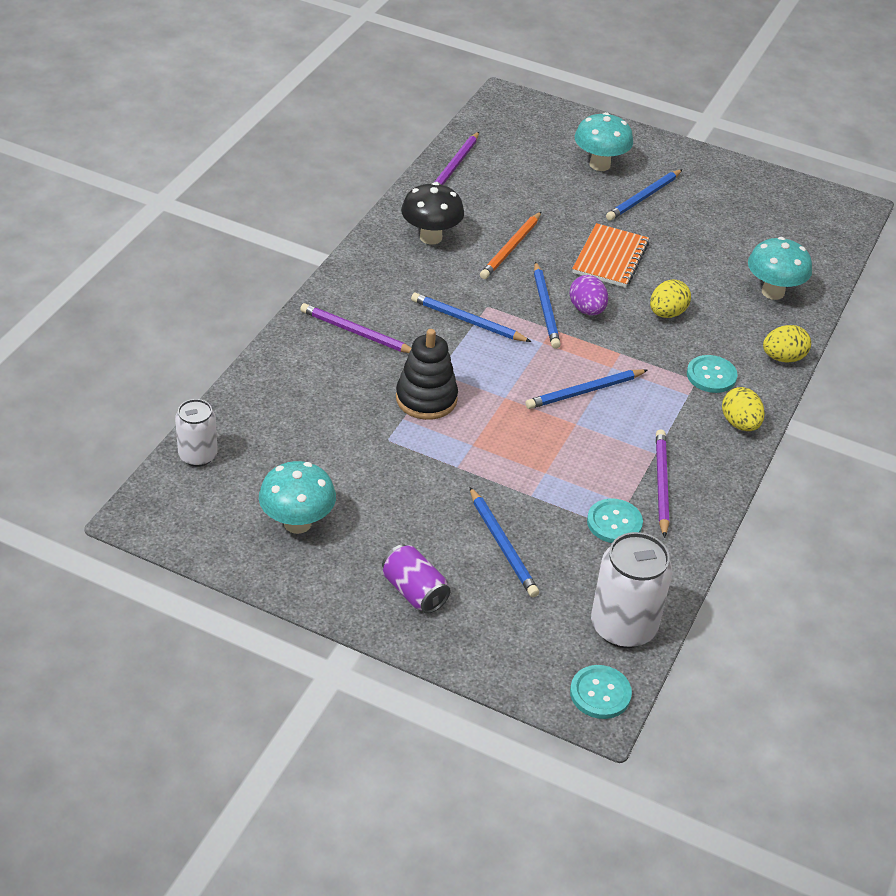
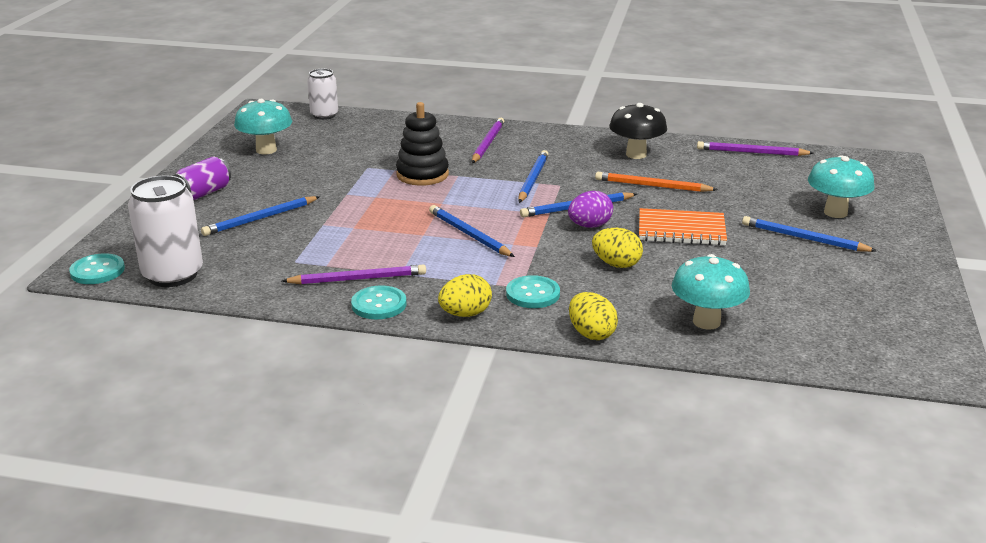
camera: 80 degrees right, 15 degrees down
(614, 523) = (299, 261): turquoise button -> turquoise button (379, 304)

